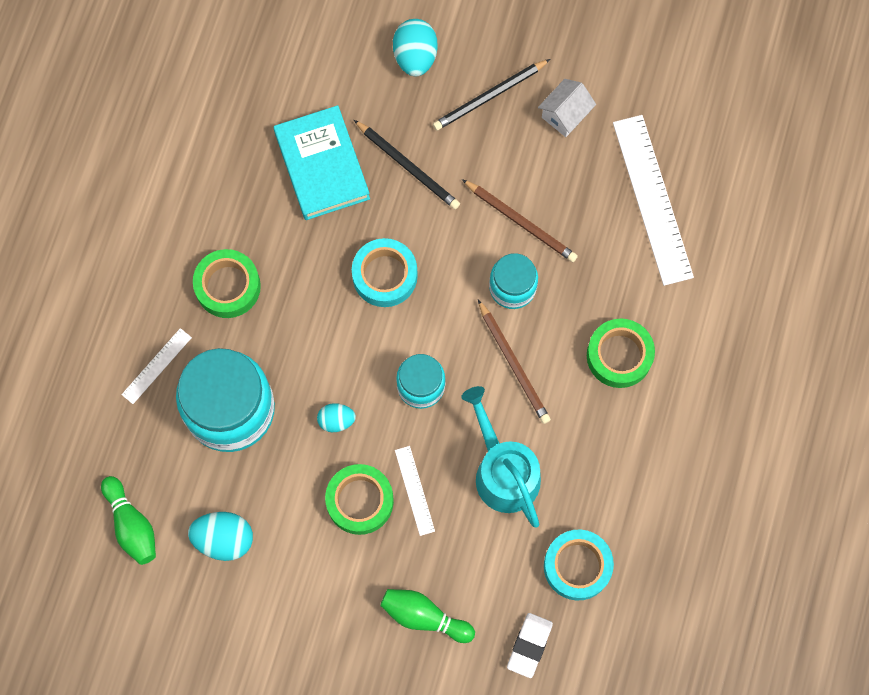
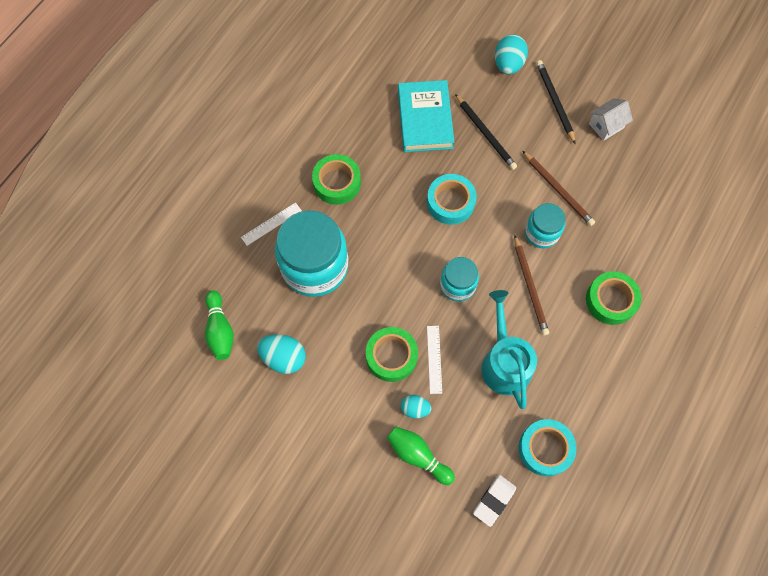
camera: 15 degrees right, 5 degrees down
(336, 420) = (389, 294): turquoise egg -> turquoise egg (415, 409)
(489, 96) = (554, 102): black pencil -> black pencil turned 90 degrees clockwise
(652, 199) = (658, 197): white ruler -> none

